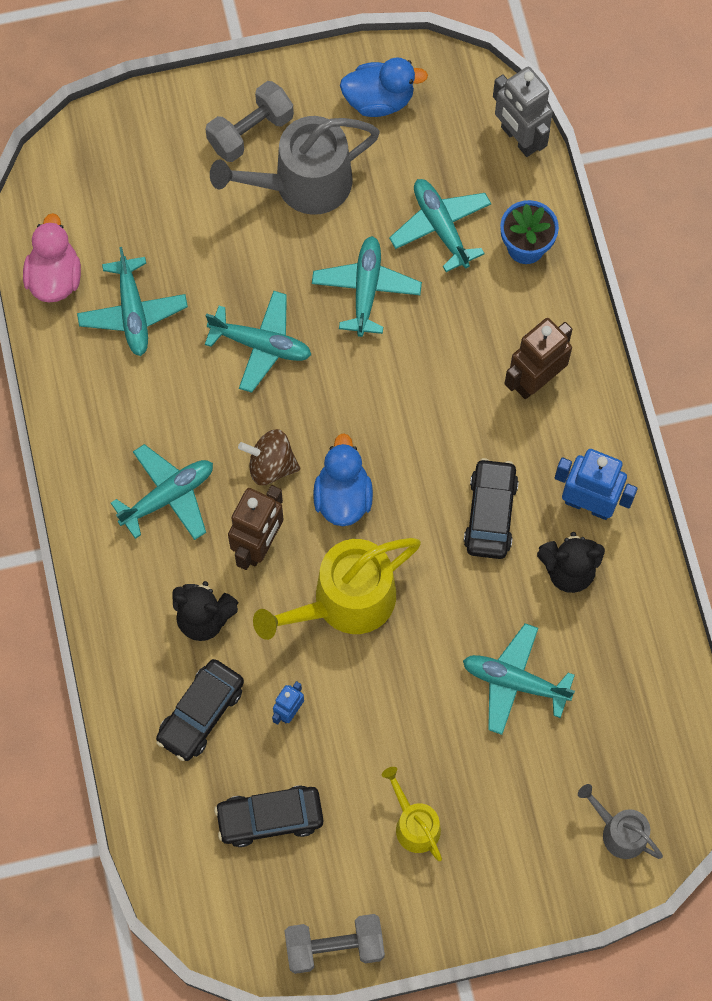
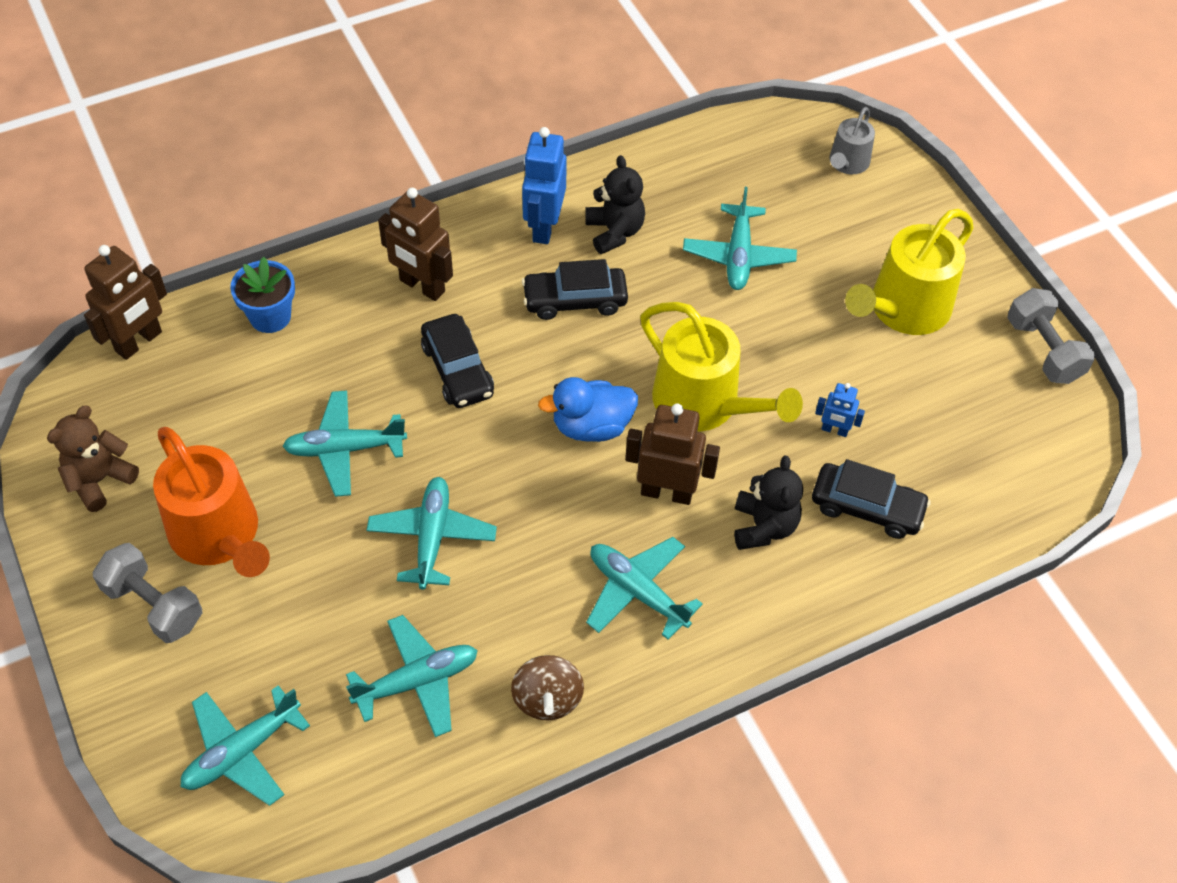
camera: 105 degrees left, 15 degrees down
(55, 277) = (386, 784): pink duck -> none
(270, 818) = (947, 425): black car -> black car (457, 370)
(271, 465) = (574, 499): brown spinning top -> brown spinning top (547, 699)
(303, 184) = (219, 535): grey watering can -> orange watering can
(379, 100) = (99, 480): blue duck -> brown teddy bear
(414, 824) = (904, 309): yellow watering can -> yellow watering can, size x1.86
(441, 227) = (257, 394): turquoise plane -> turquoise plane (242, 751)
(519, 138) = (139, 342): grey robot -> brown robot

